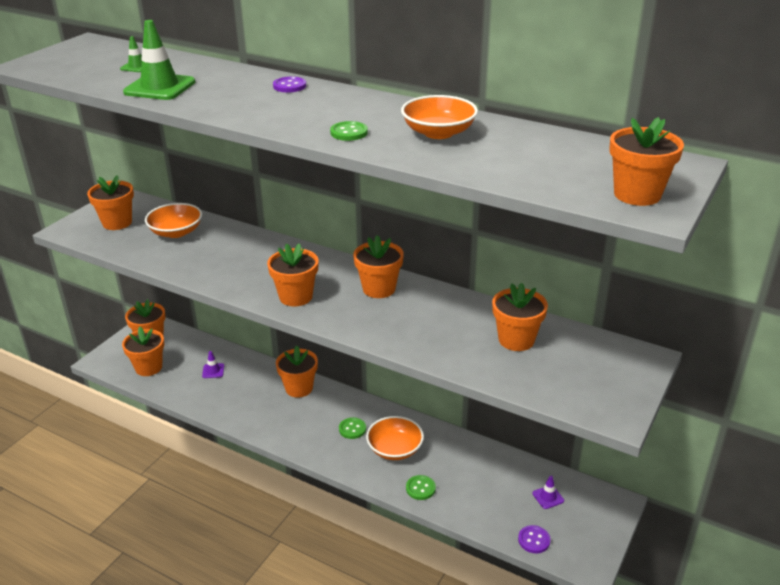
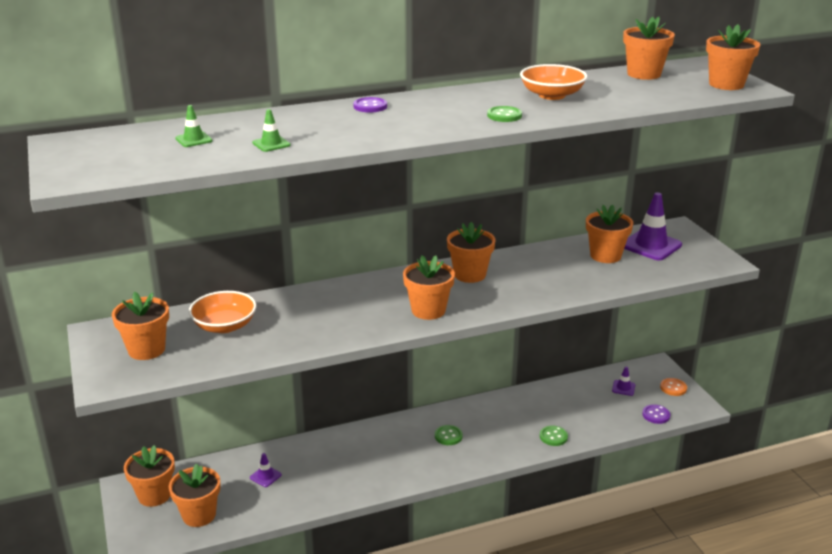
camera: 50 degrees left, 5 degrees down
(160, 87) = (271, 144): green traffic cone -> green traffic cone, size x0.49
(299, 388) = (360, 439): orange flower pot -> orange flower pot (644, 74)
(395, 449) = (497, 427): orange bowl -> none
(578, 357) = (651, 245): none -> purple traffic cone
(594, 532) = (673, 388): none -> orange button

